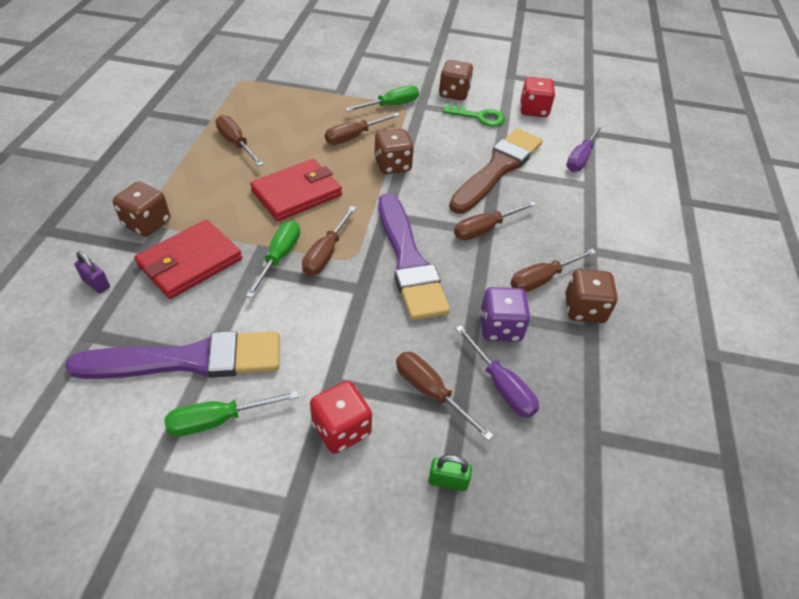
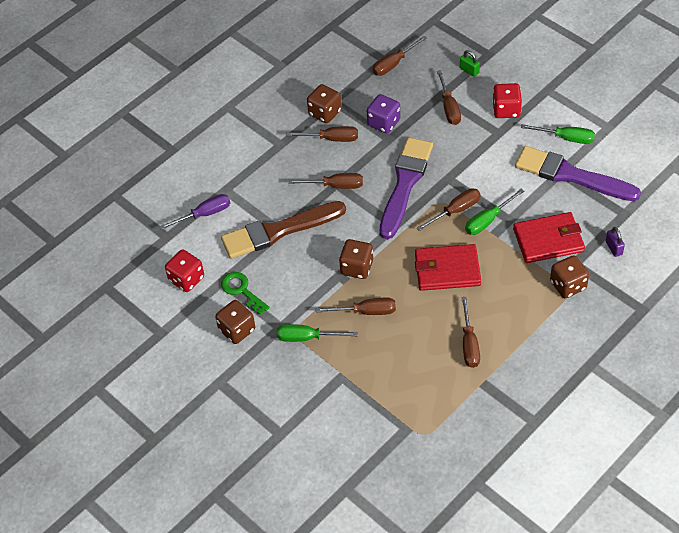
camera: 140 degrees left, 5 degrees up
(501, 386) = (410, 96): purple screwdriver -> none
(572, 433) = (393, 64): none -> brown screwdriver

